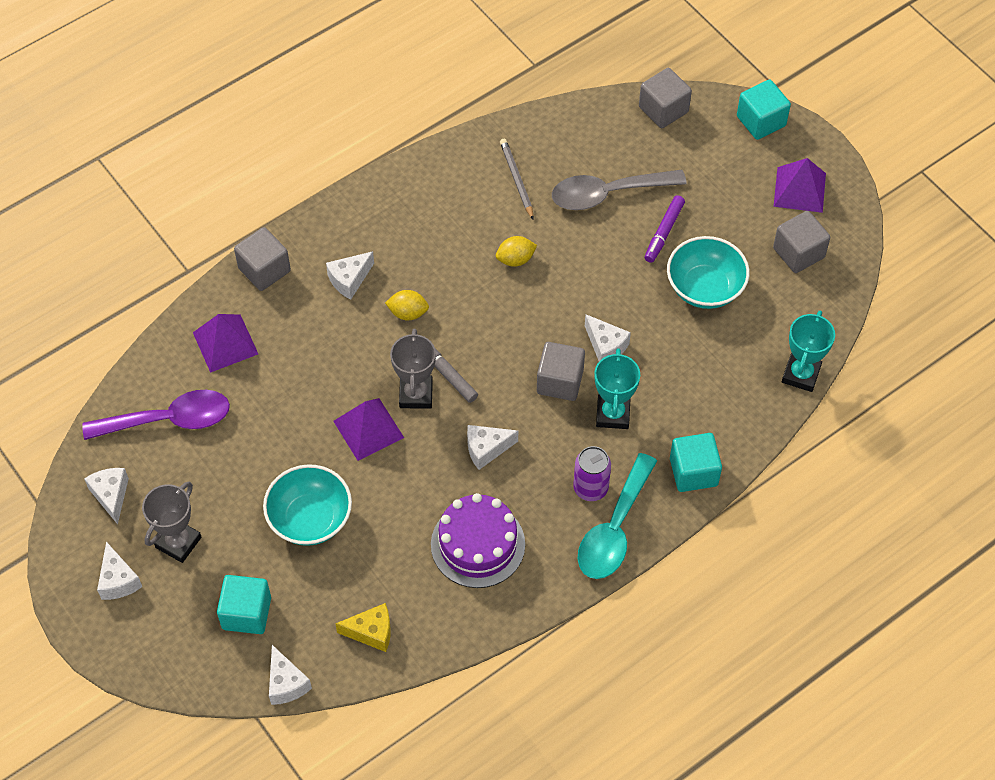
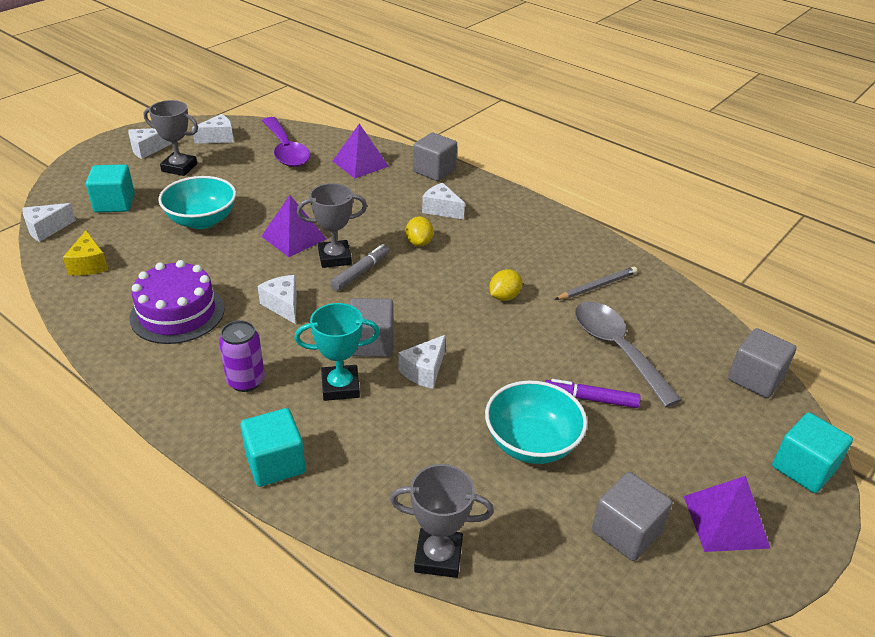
camera: 75 degrees right, 20 degrees down
(515, 259) = (504, 297): yellow lemon -> yellow lemon turned 75 degrees clockwise
(614, 529) = (196, 405): turquoise spoon -> none
(801, 374) = (438, 556): turquoise trophy -> grey trophy

